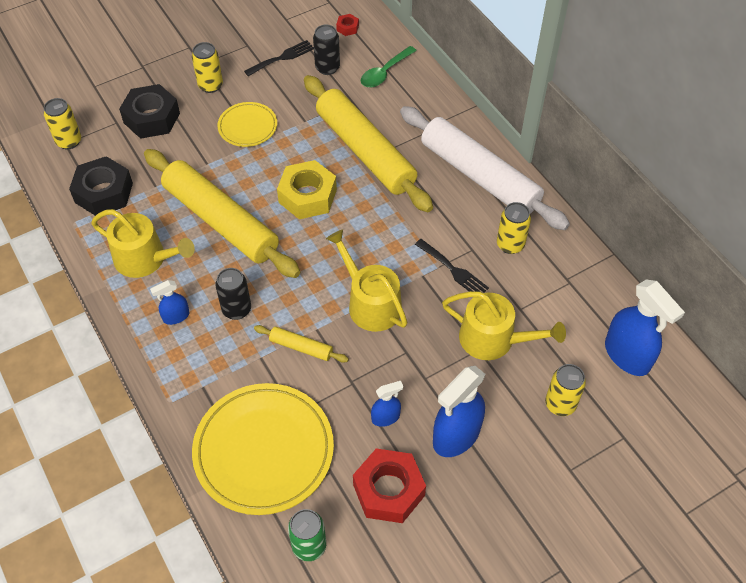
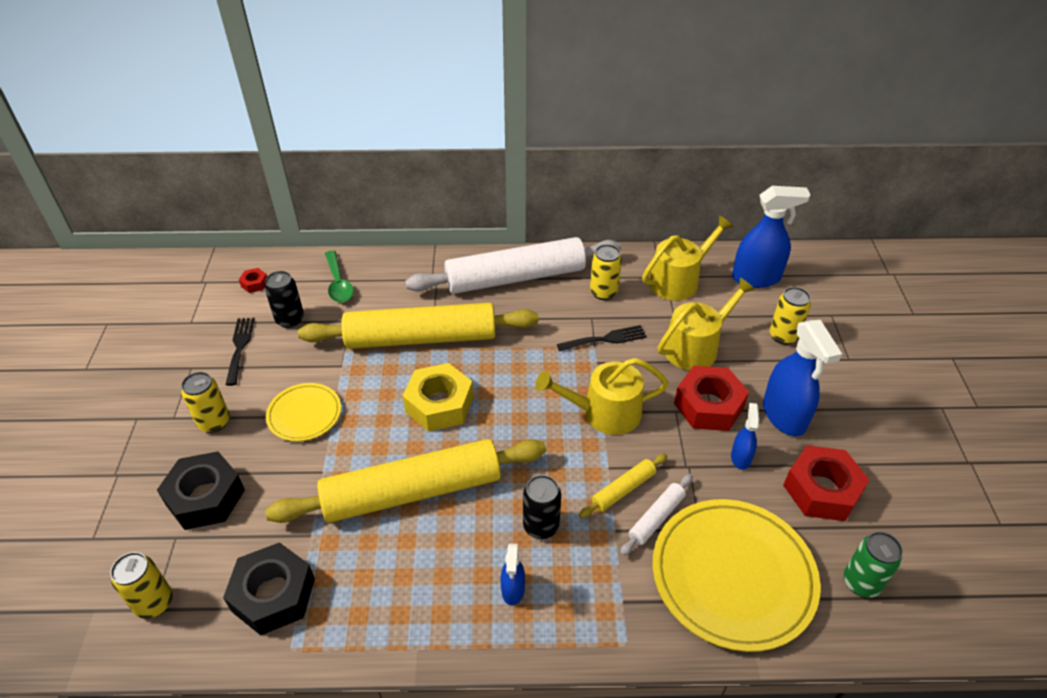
camera: 60 degrees left, 10 degrees down
(145, 259) = (409, 589): yellow watering can -> yellow watering can (678, 280)
(287, 380) = (656, 518): none -> white rolling pin
(428, 374) = (708, 405): none -> red nut

